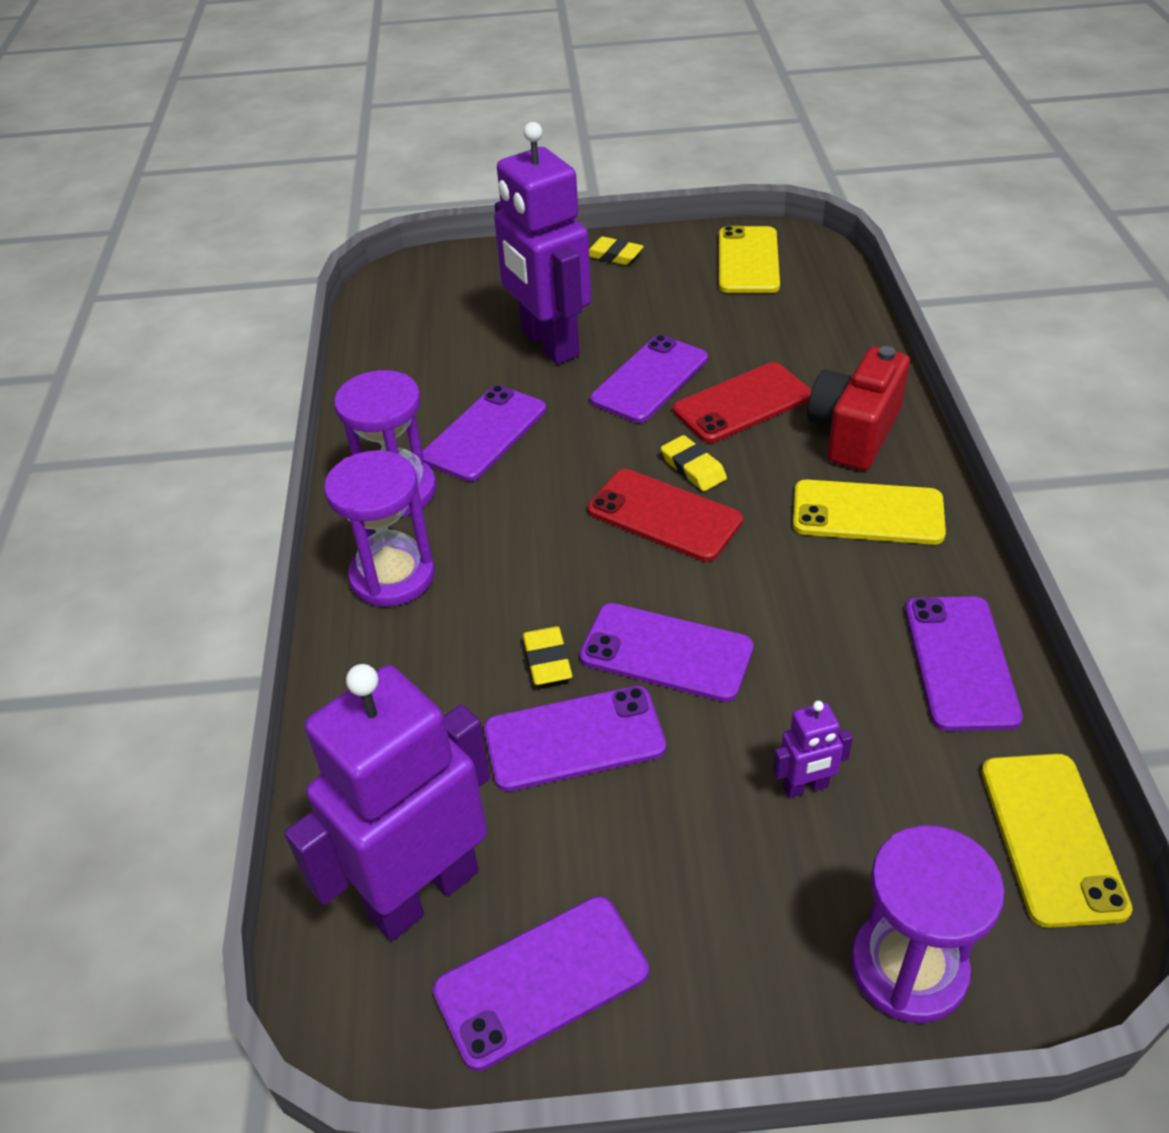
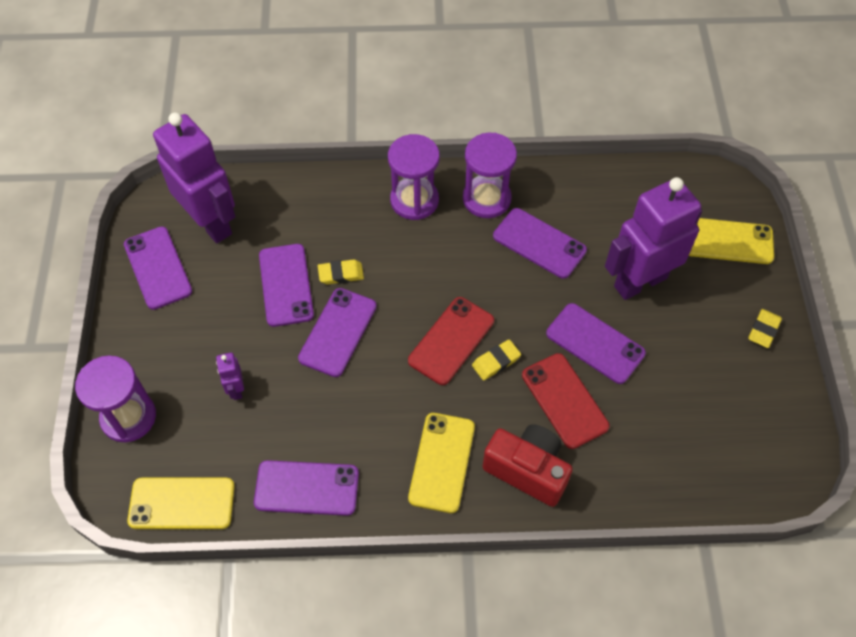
camera: 90 degrees right, 15 degrees up
(748, 261) = (760, 430): yellow phone -> yellow phone (727, 241)

